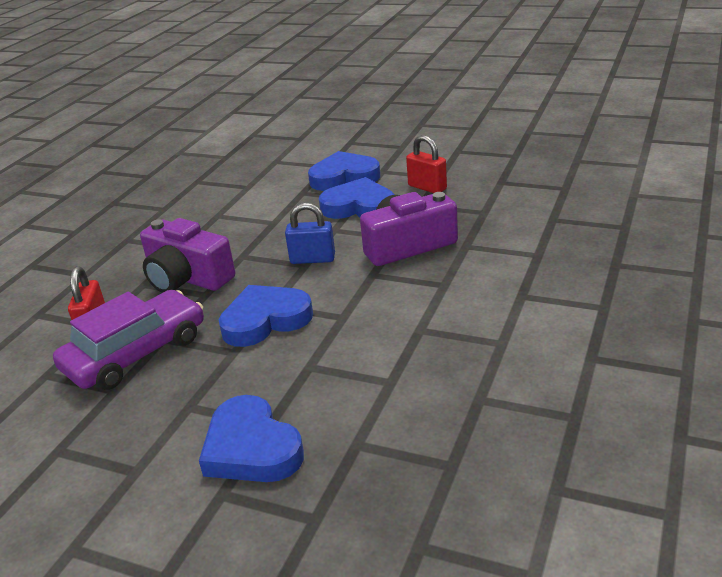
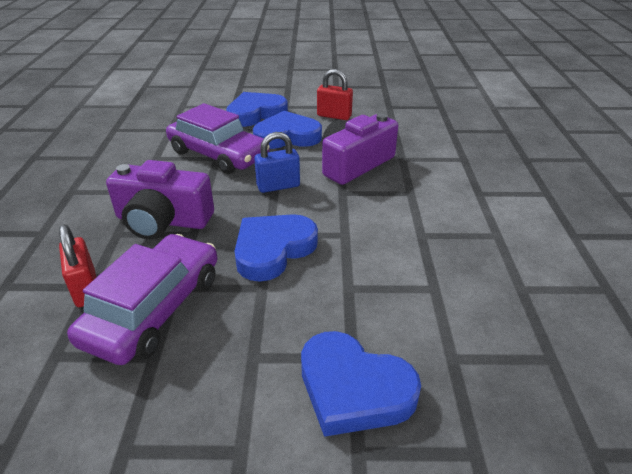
camera: 25 degrees left, 5 degrees up
(277, 219) = (218, 154): none -> purple car

